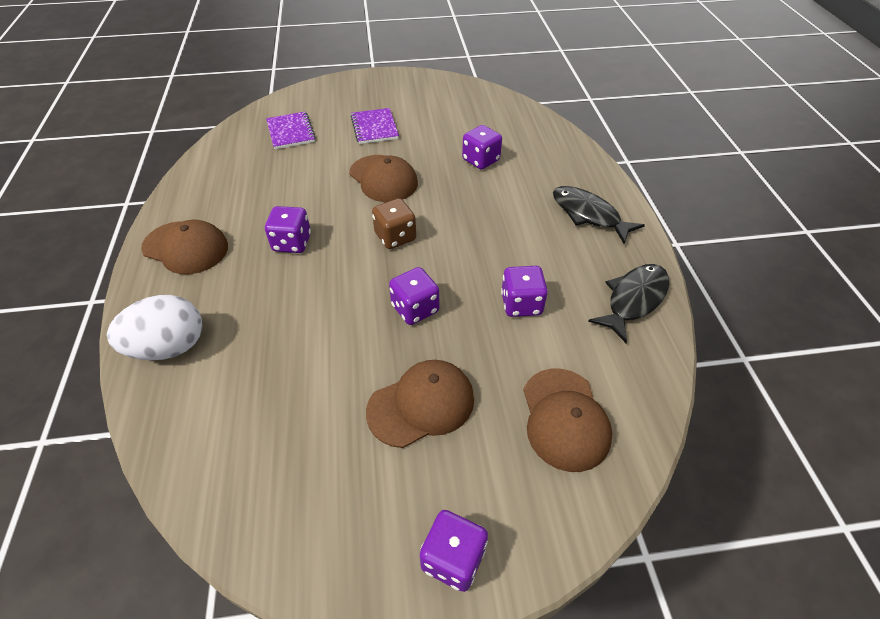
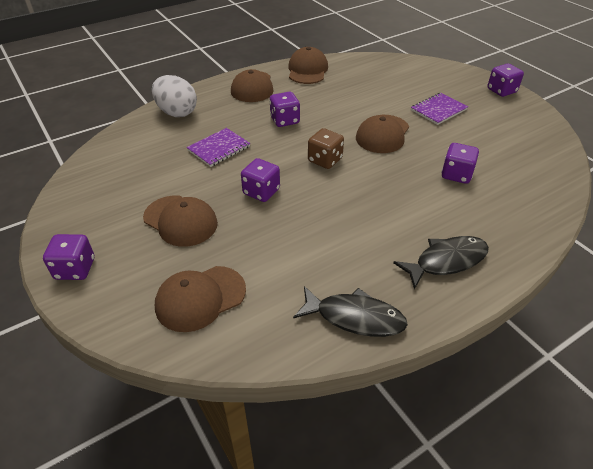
camera: 65 degrees right, 5 degrees down
(201, 186) = (307, 70): none -> brown cap
(290, 132) = (393, 79): purple notebook -> purple notebook (219, 148)
(521, 304) = (301, 245): purple dice -> purple dice (501, 91)
(588, 215) = (446, 261): black fish -> black fish turned 45 degrees clockwise

